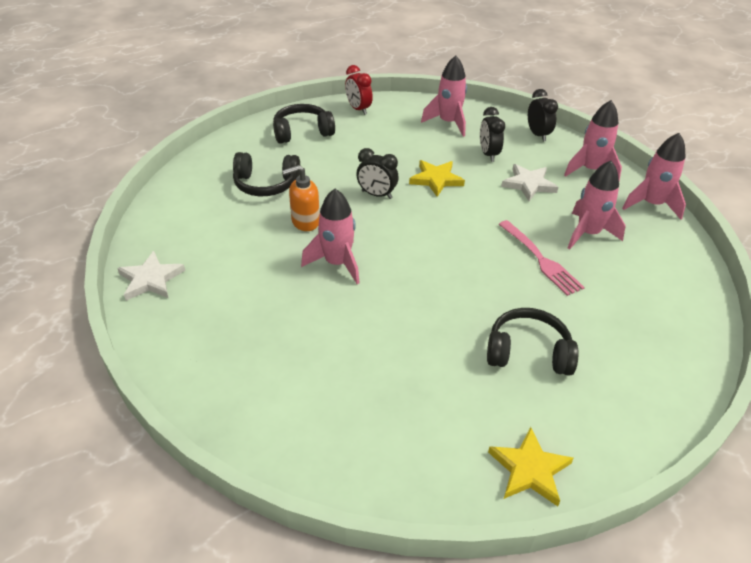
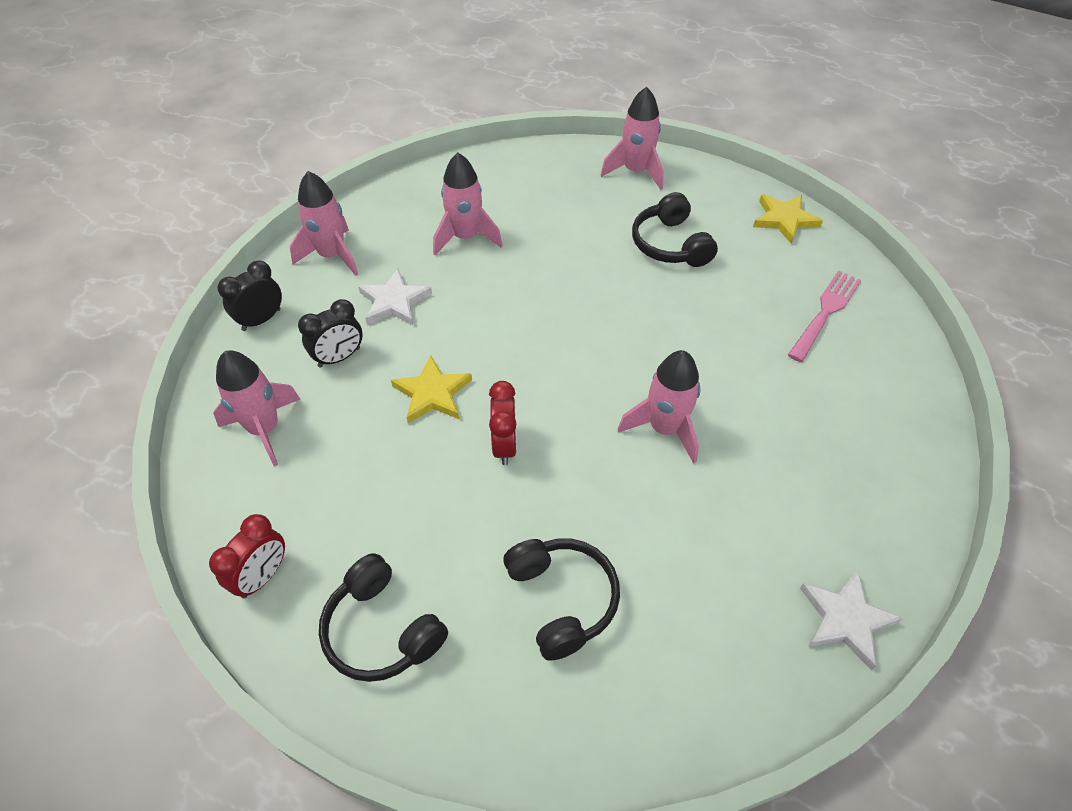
camera: 115 degrees left, 10 degrees up
(305, 222) = (613, 500): orange soap dispenser -> none
(376, 194) = (504, 445): black clock -> red clock
(540, 259) = (534, 263): pink fork -> pink fork (825, 313)
(651, 204) = (381, 201): pink rocket -> pink rocket (635, 171)

